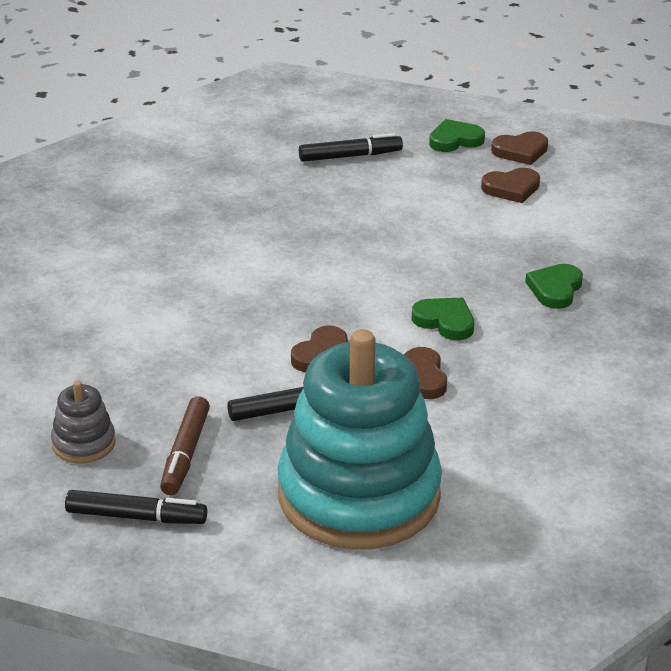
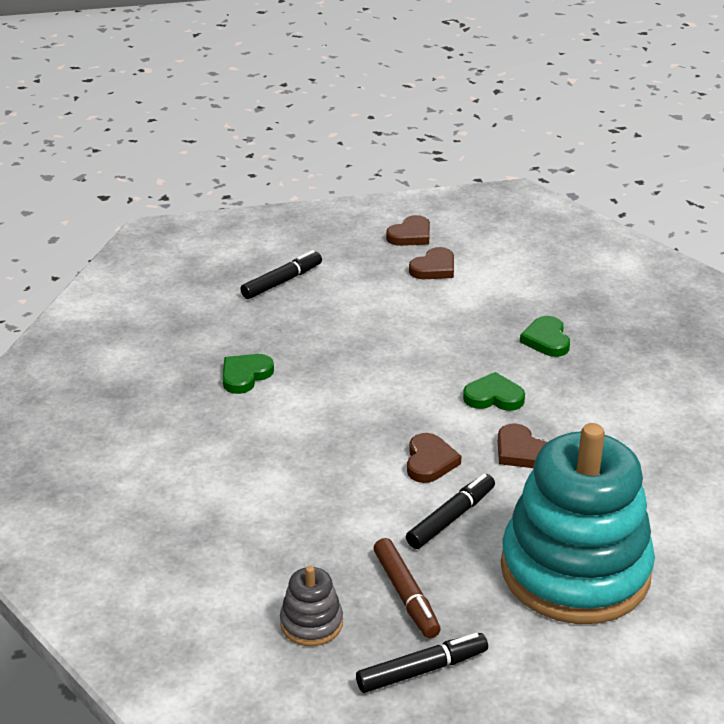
camera: 30 degrees left, 0 degrees up
(455, 140) = (352, 241): green heart -> green heart (245, 376)

